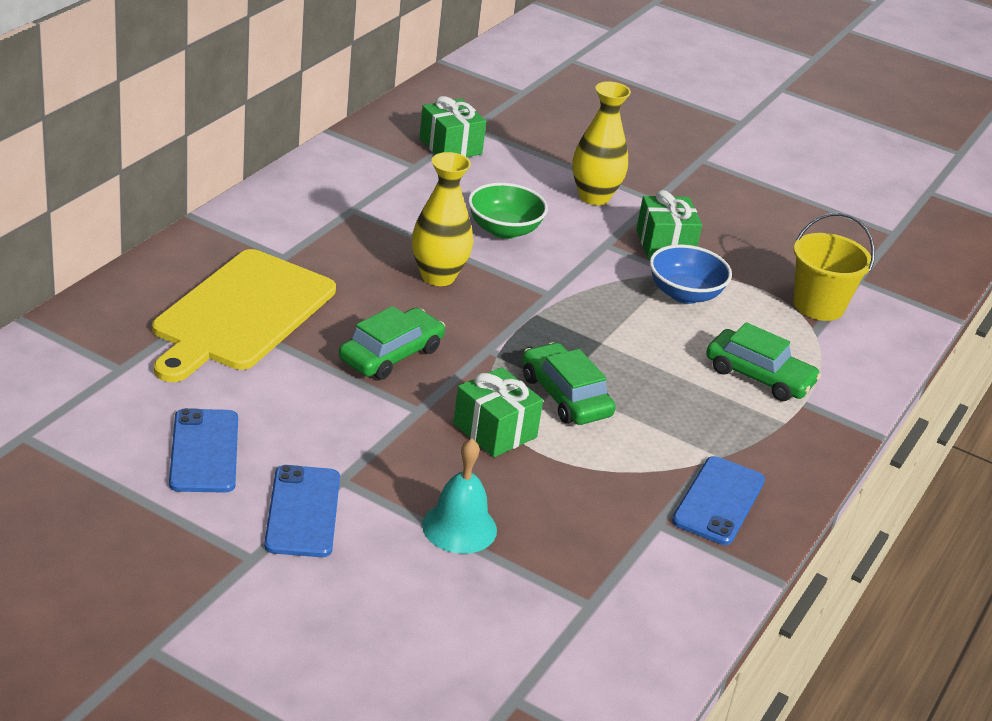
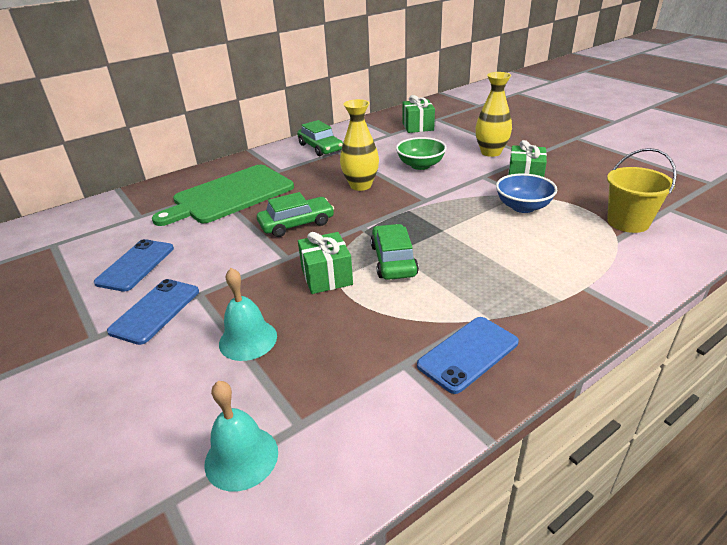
camera: 30 degrees right, 0 degrees up
(241, 314) = (230, 195): yellow cutting board -> green cutting board
(555, 646) = (241, 457): none -> turquoise bell
(759, 376) = (554, 264): green car -> green car (320, 147)

